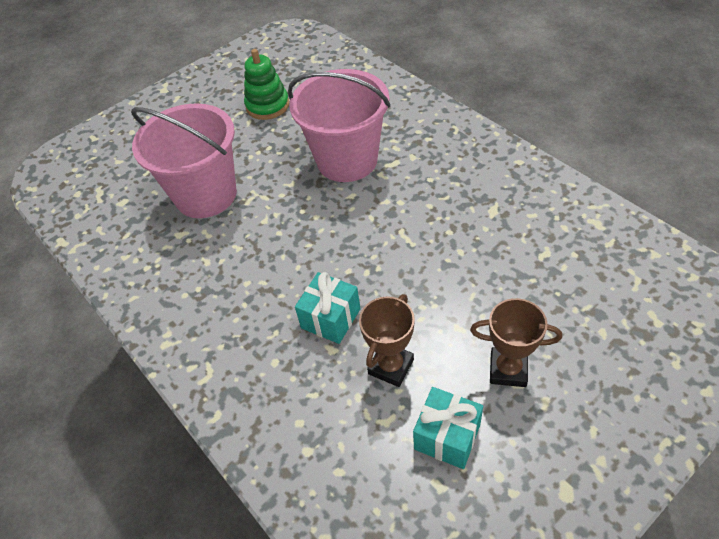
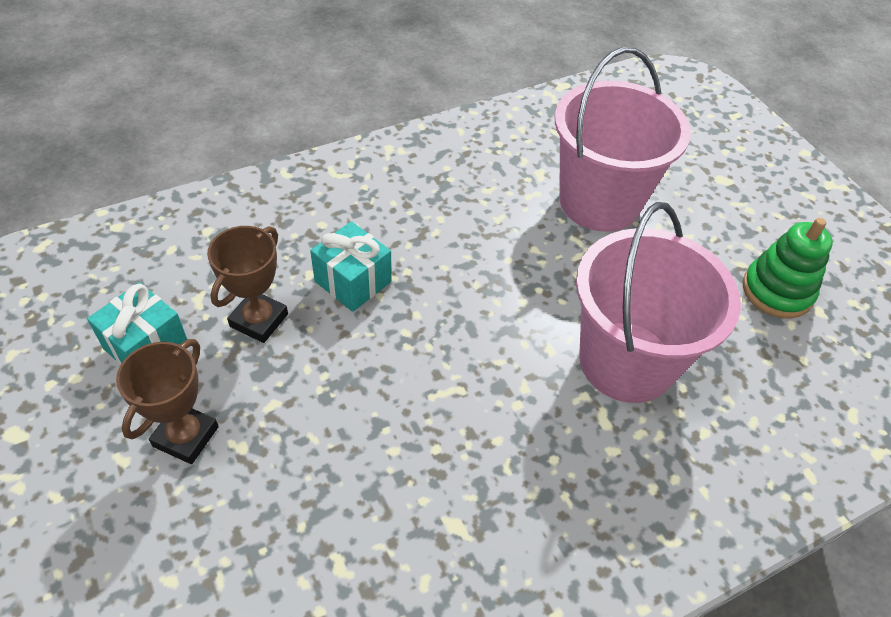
camera: 95 degrees right, 0 degrees up
(391, 366) = (259, 320): brown trophy -> brown trophy turned 75 degrees clockwise

